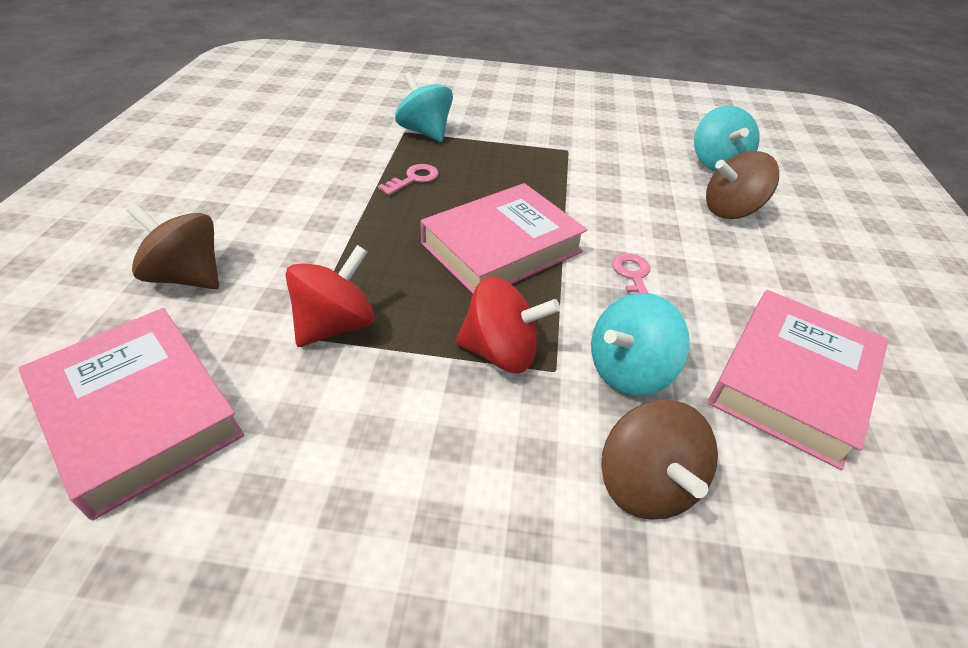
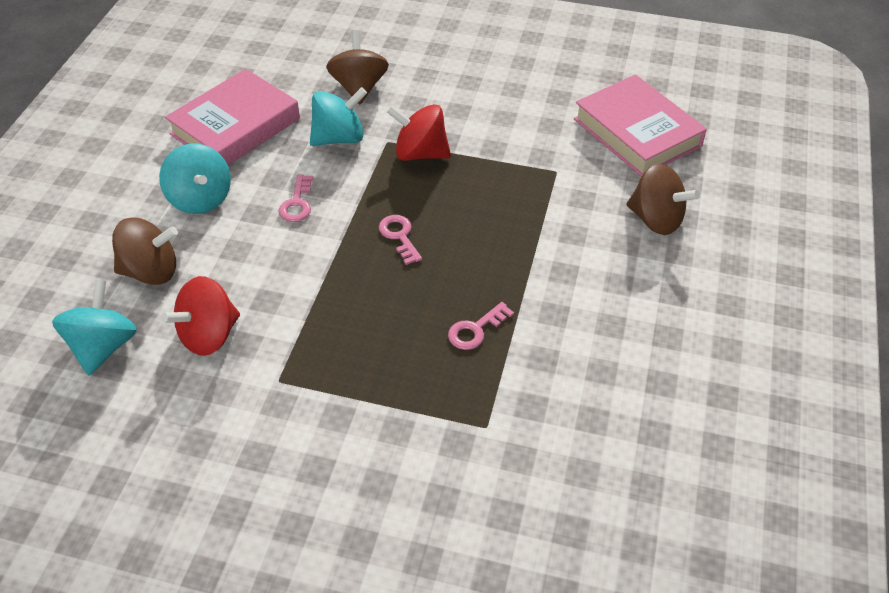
camera: 170 degrees left, 5 degrees up
(335, 325) = (534, 177): red spinning top -> red spinning top (209, 335)
(425, 132) = (458, 424): turquoise spinning top -> turquoise spinning top (200, 199)
(501, 247) = (399, 236): pink book -> pink key

